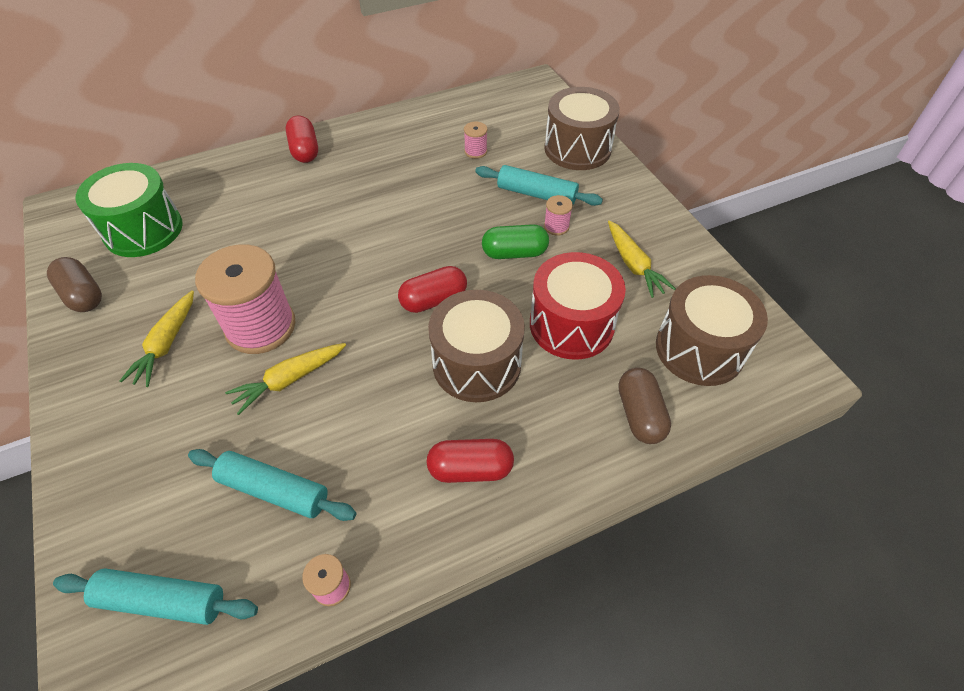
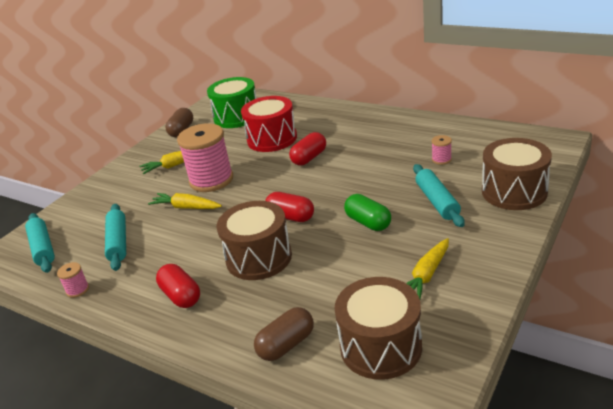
camera: 60 degrees right, 20 degrees down
(305, 150) = (352, 115): red capsule -> red capsule (309, 158)
(556, 227) = (417, 225): pink spool -> none
(571, 324) = (333, 276): red drum -> red drum (272, 139)

